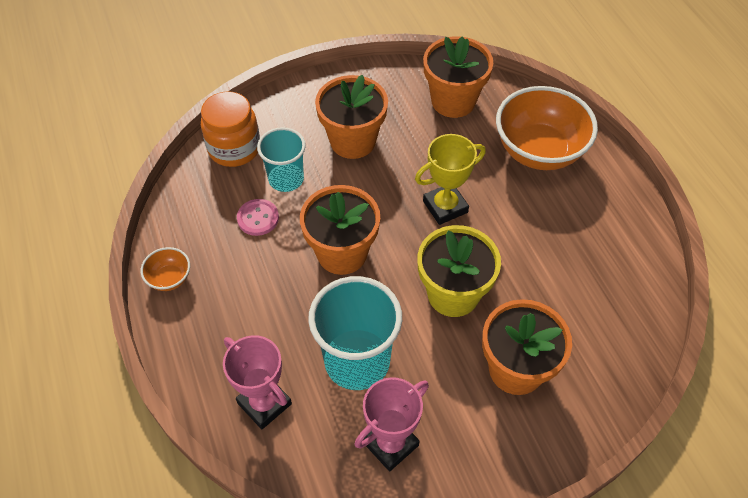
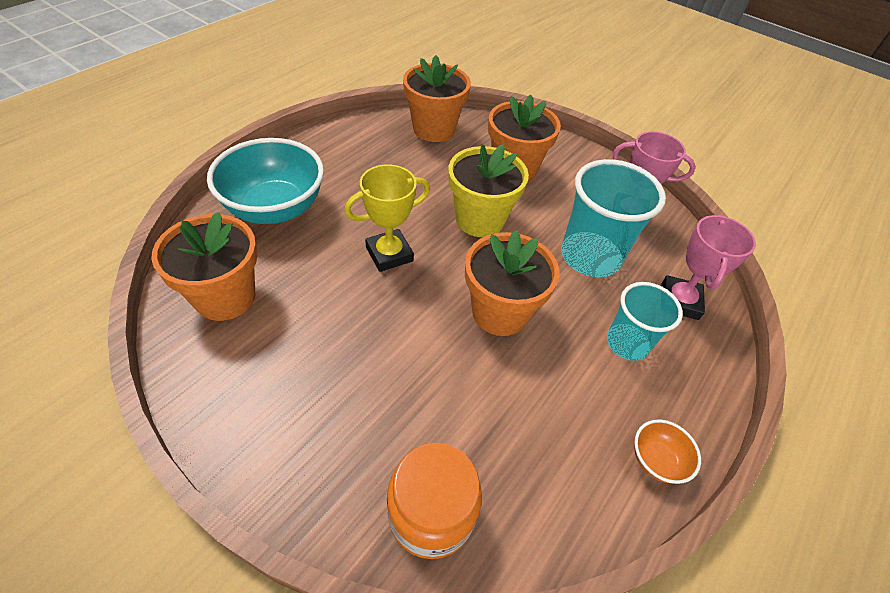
camera: 125 degrees left, 5 degrees down
(258, 218) = (516, 414): pink button -> none
(286, 179) = (442, 415): turquoise cup -> turquoise cup (627, 343)
(353, 141) = (341, 371): orange flower pot -> orange flower pot (434, 129)
(445, 207) = (389, 254): yellow trophy -> yellow trophy turned 60 degrees counterclockwise
(539, 151) = (275, 208): orange bowl -> turquoise bowl

